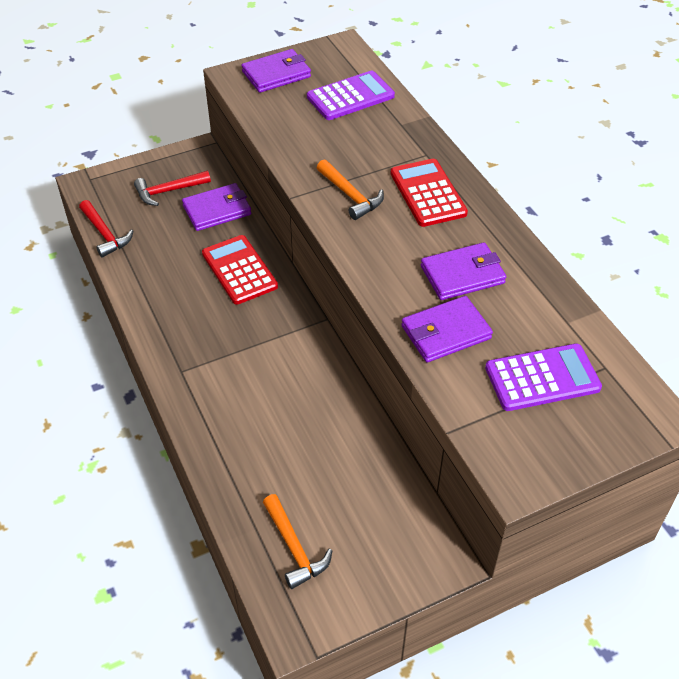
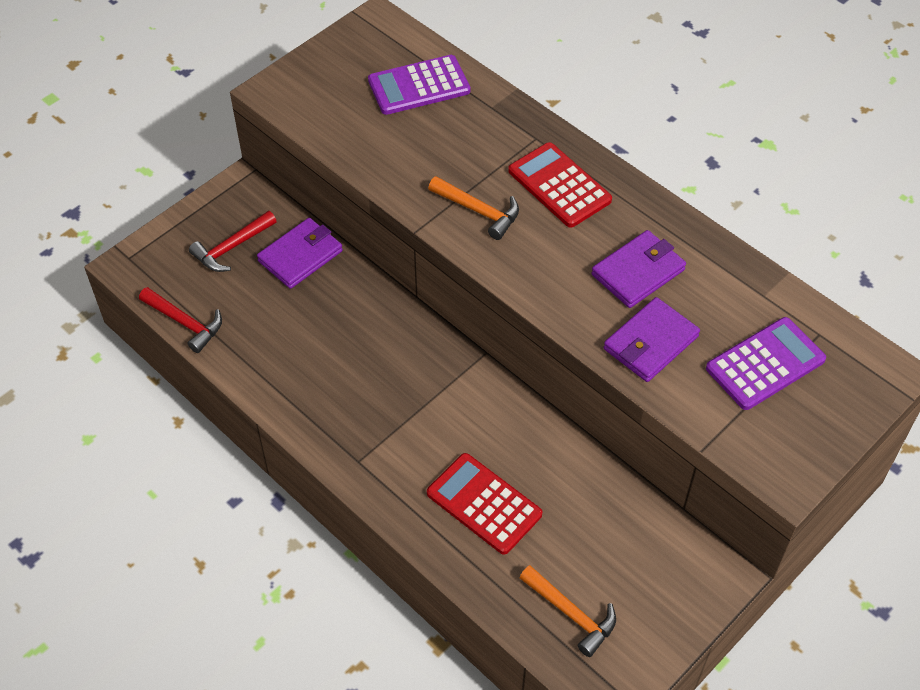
camera: 20 degrees left, 5 degrees up
(239, 270) = (363, 323): red calculator -> red calculator (484, 504)
(276, 74) = (320, 78): purple wallet -> none
(350, 97) = (419, 86): purple calculator -> purple calculator turned 150 degrees counterclockwise

